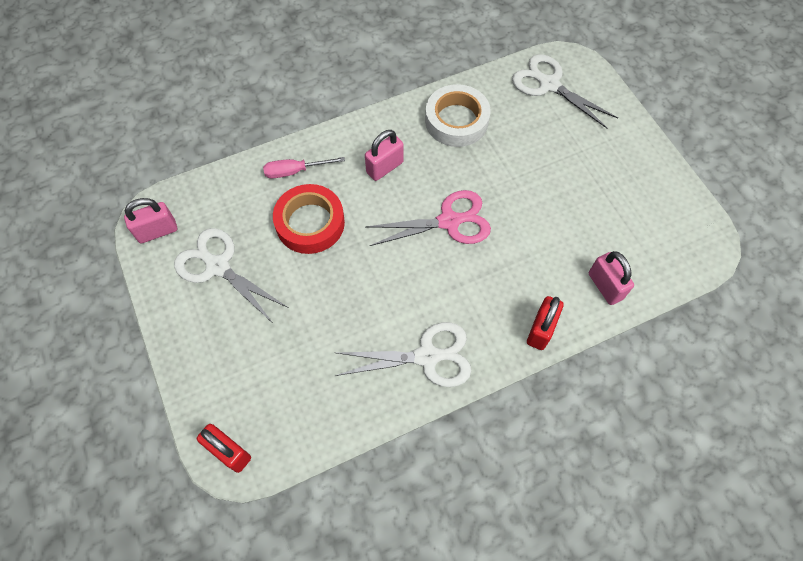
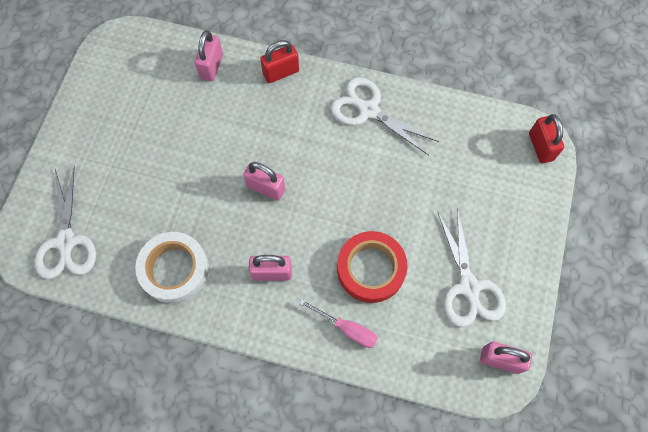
camera: 140 degrees left, 5 degrees up
(449, 221) = (266, 188): pink scissors -> pink padlock

